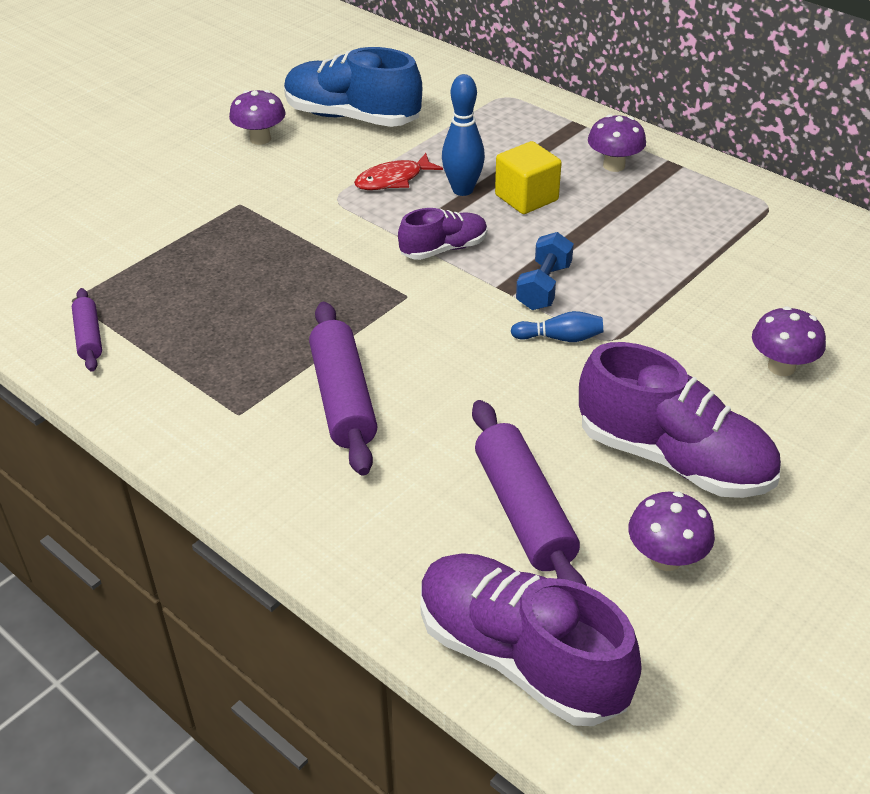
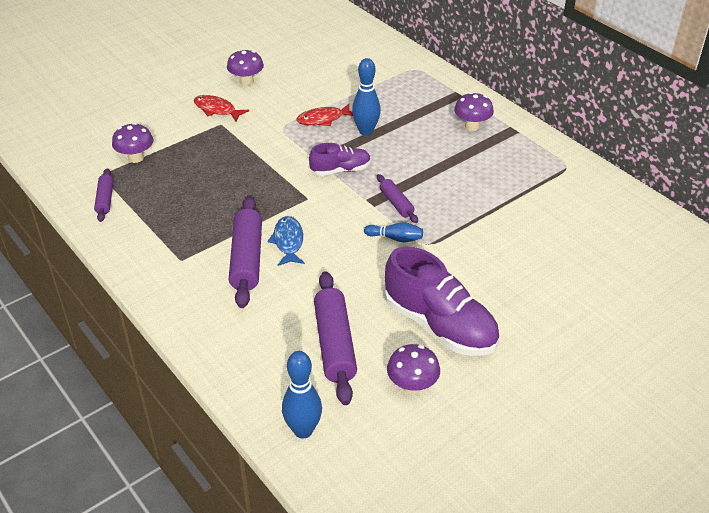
camera: 10 degrees right, 0 degrees up
(227, 183) = (217, 110): none -> red fish
(352, 117) = (310, 73): blue shoe -> none
(399, 364) = (288, 241): none -> blue fish
(520, 657) = (303, 430): purple shoe -> blue bowling pin
(526, 198) = (406, 142): yellow cube -> none
(544, 287) = (396, 203): blue dumbbell -> purple rolling pin
(781, 367) = (532, 276): purple mushroom -> purple mushroom (136, 158)

